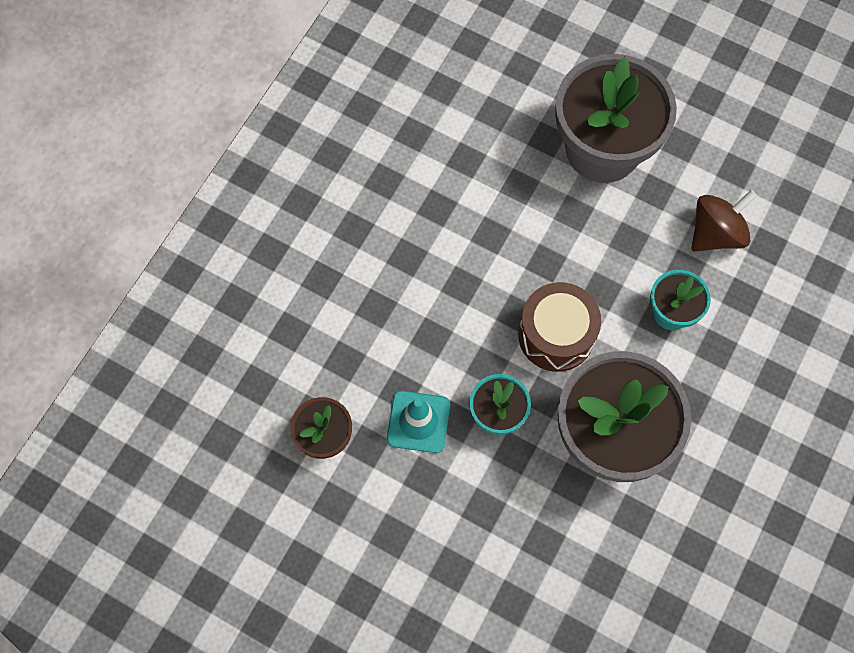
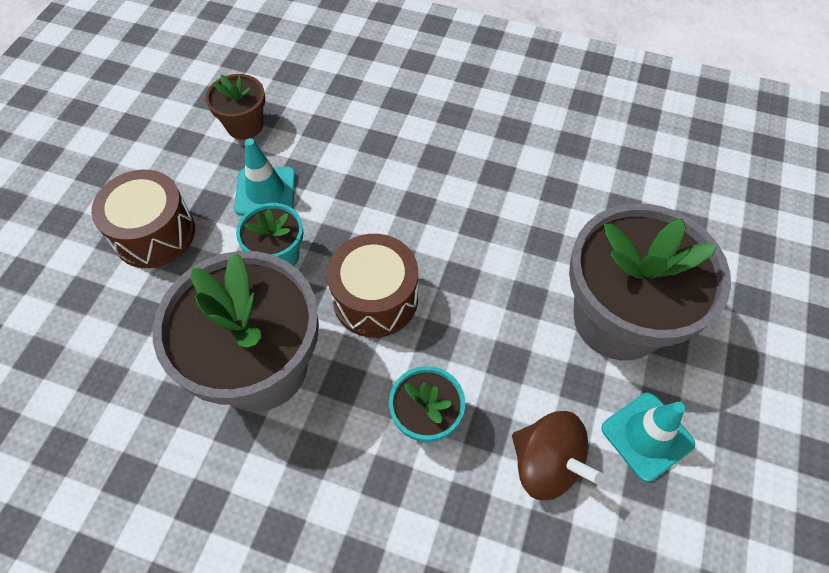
camera: 80 degrees right, 10 degrees down
(452, 532) = (154, 233): none -> brown drum
(702, 158) = (647, 436): none -> turquoise traffic cone

